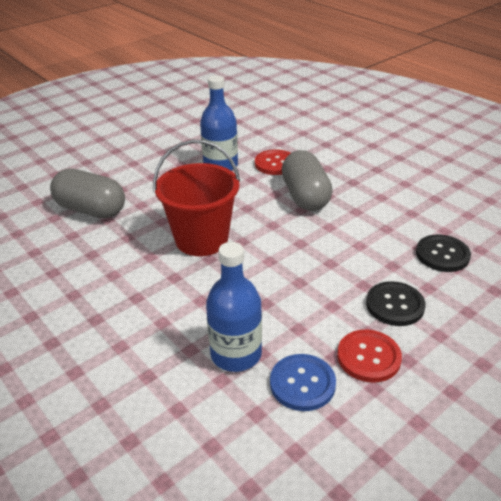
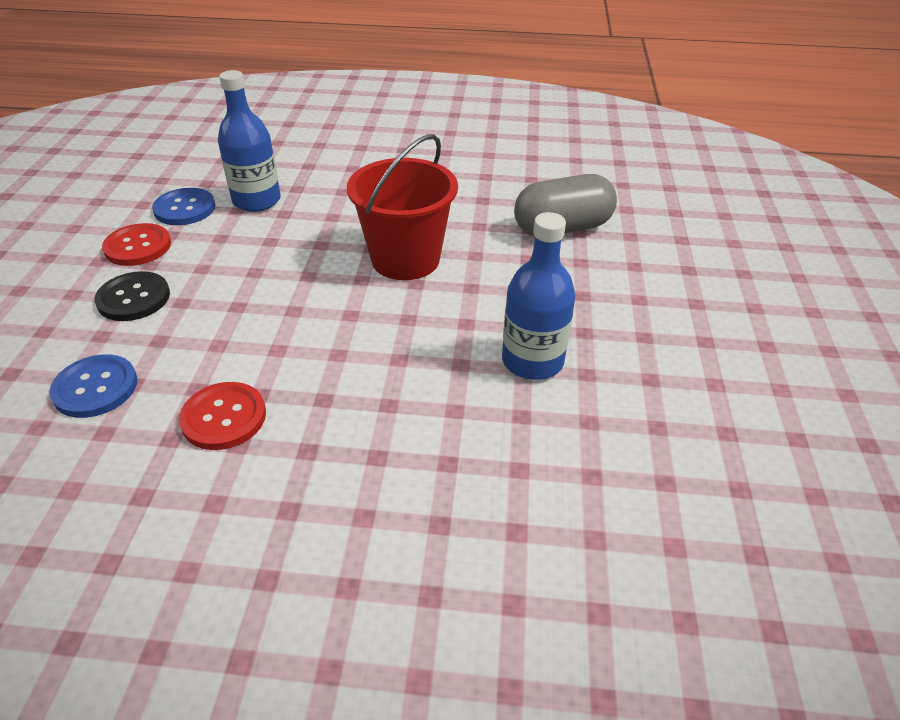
camera: 135 degrees right, 5 degrees up
(275, 164) = (464, 413): red button -> red button (224, 417)
(305, 196) = (353, 378): grey capsule -> none
(442, 255) = (95, 388): black button -> blue button

